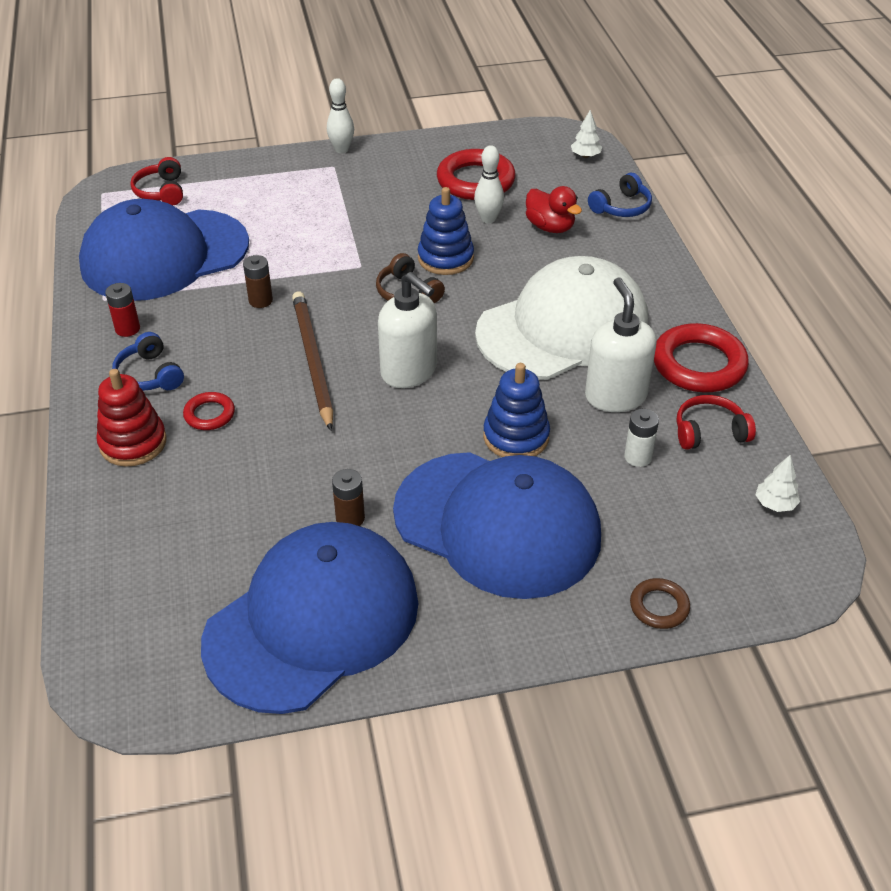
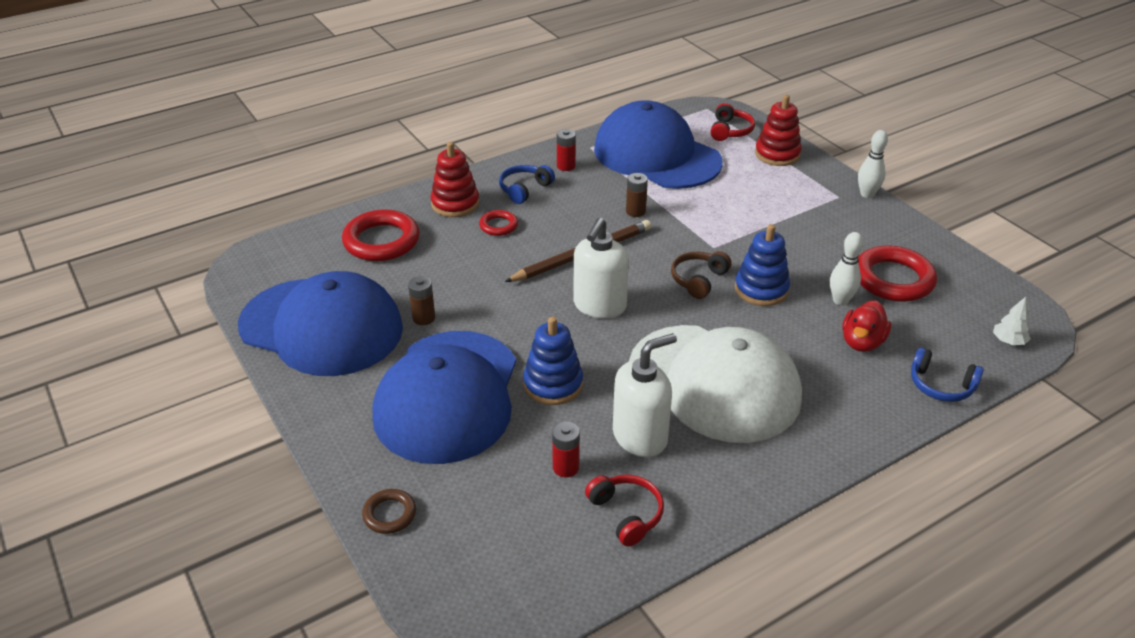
camera: 70 degrees right, 5 degrees down
(161, 191) = (730, 131): red headphones -> red headphones turned 135 degrees clockwise
(232, 177) = (777, 154): none -> red stacking toy
(638, 457) = (565, 467): white battery -> red battery
(699, 364) = (723, 489): red ring -> red ring (381, 241)
(775, 504) = (548, 581): white tree -> none

